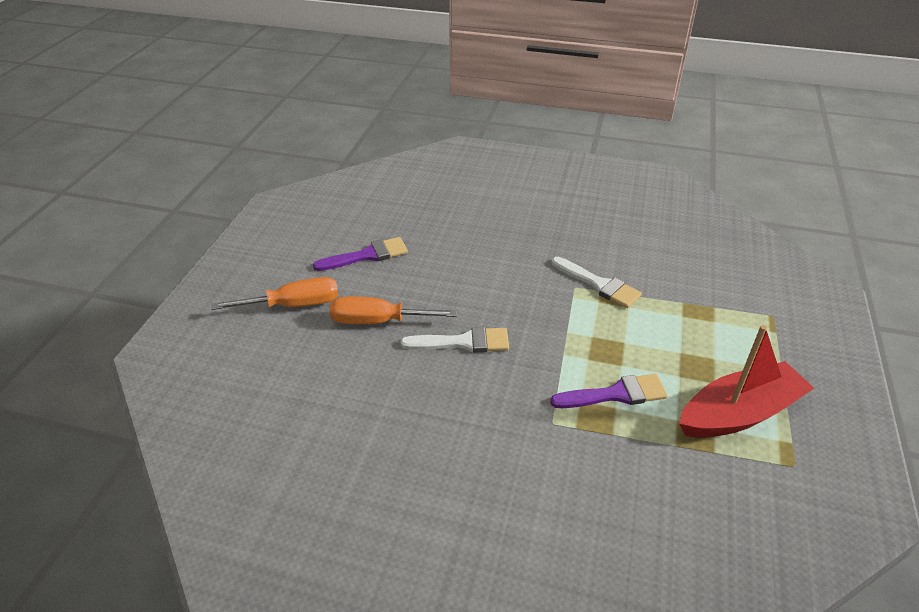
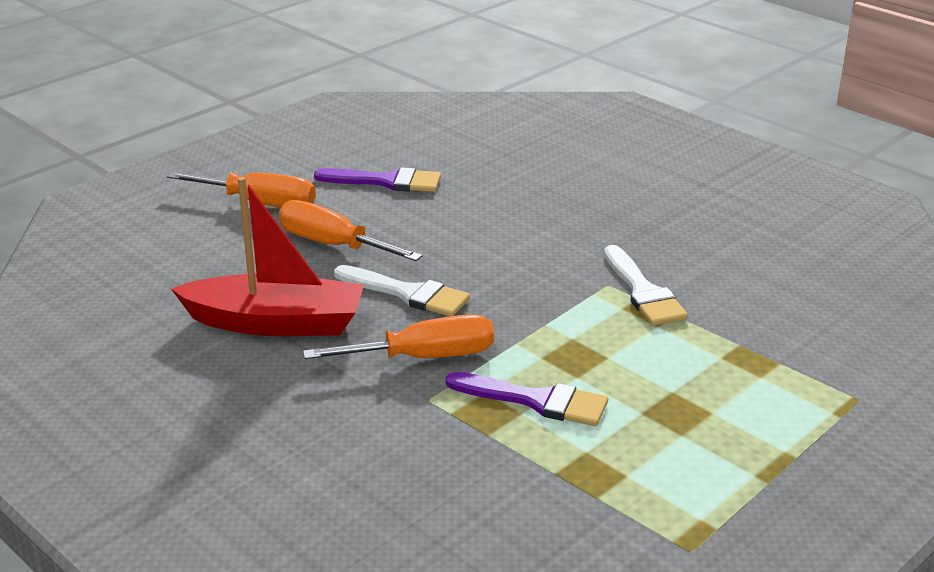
camera: 30 degrees right, 10 degrees down
(520, 390) = (424, 357): none -> orange screwdriver
(739, 413) = (678, 475): red boat -> red boat (276, 323)

